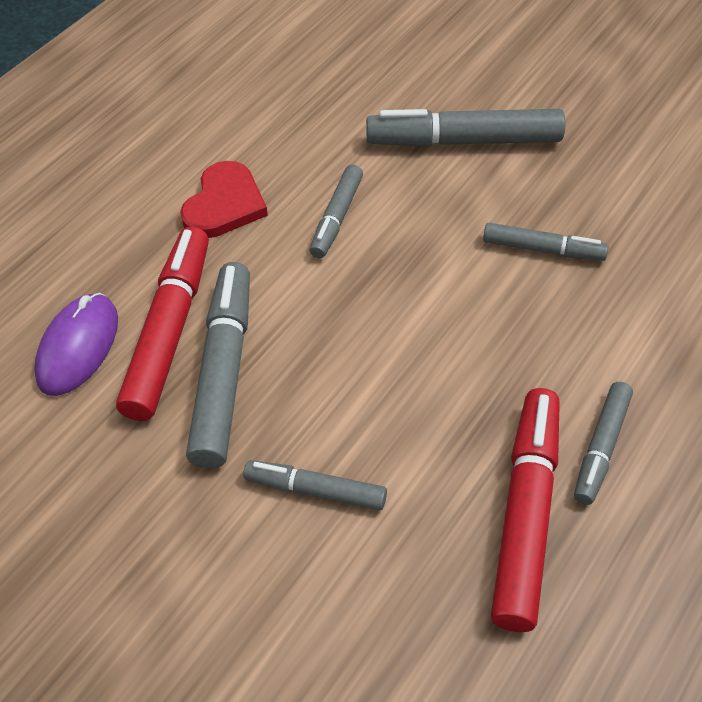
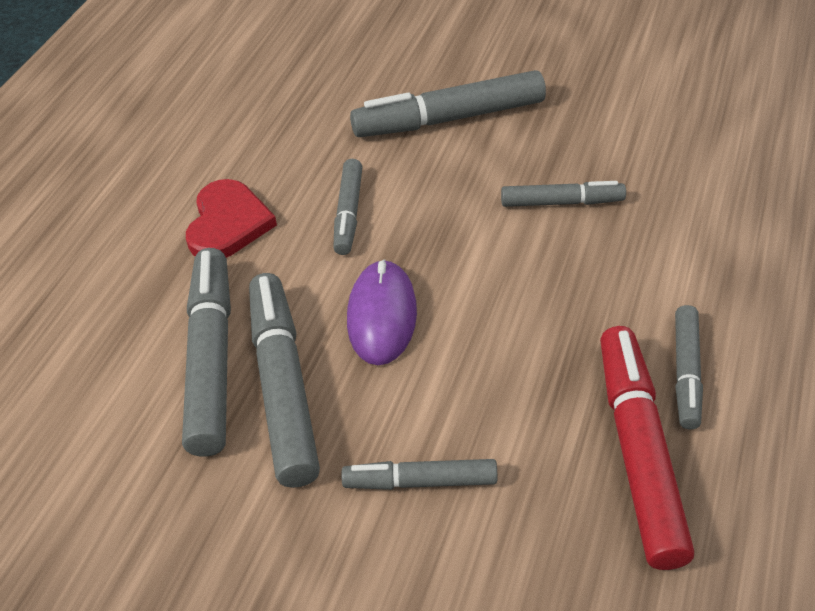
camera: 15 degrees left, 5 degrees down
(78, 347) = (116, 397): purple mouse -> purple mouse (382, 316)
(169, 331) = (211, 359): red marker -> grey marker

